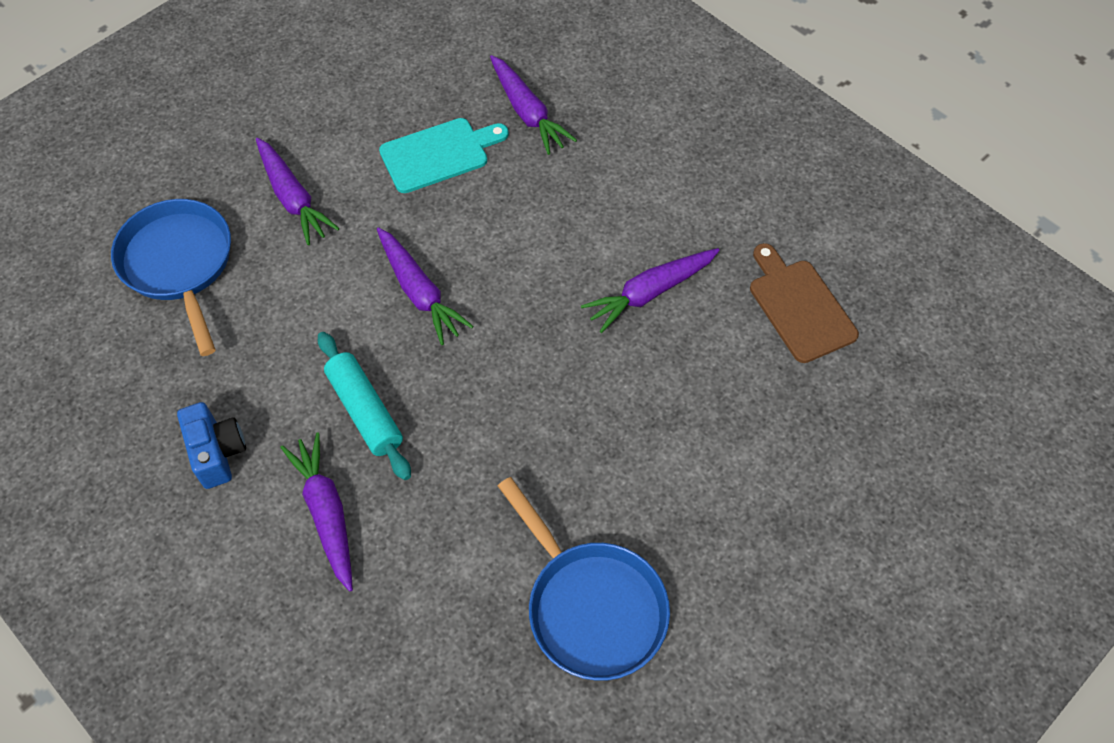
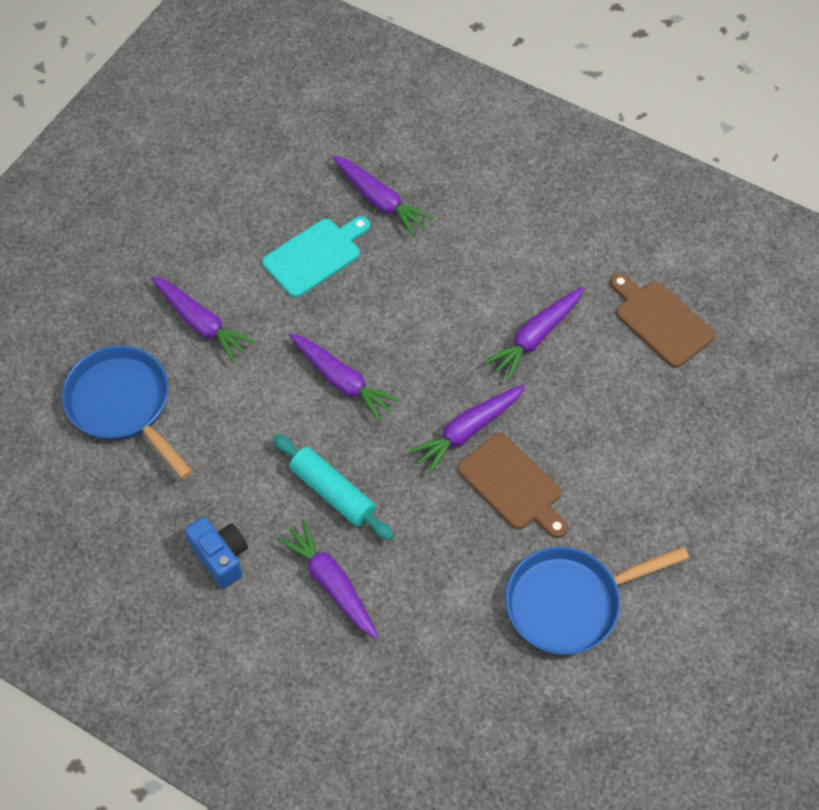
camera: 15 degrees left, 0 degrees up
(539, 379) = (467, 431): none -> purple carrot
(570, 452) = (513, 485): none -> brown cutting board
(591, 606) = (570, 603): blue pan -> blue pan turned 120 degrees clockwise

